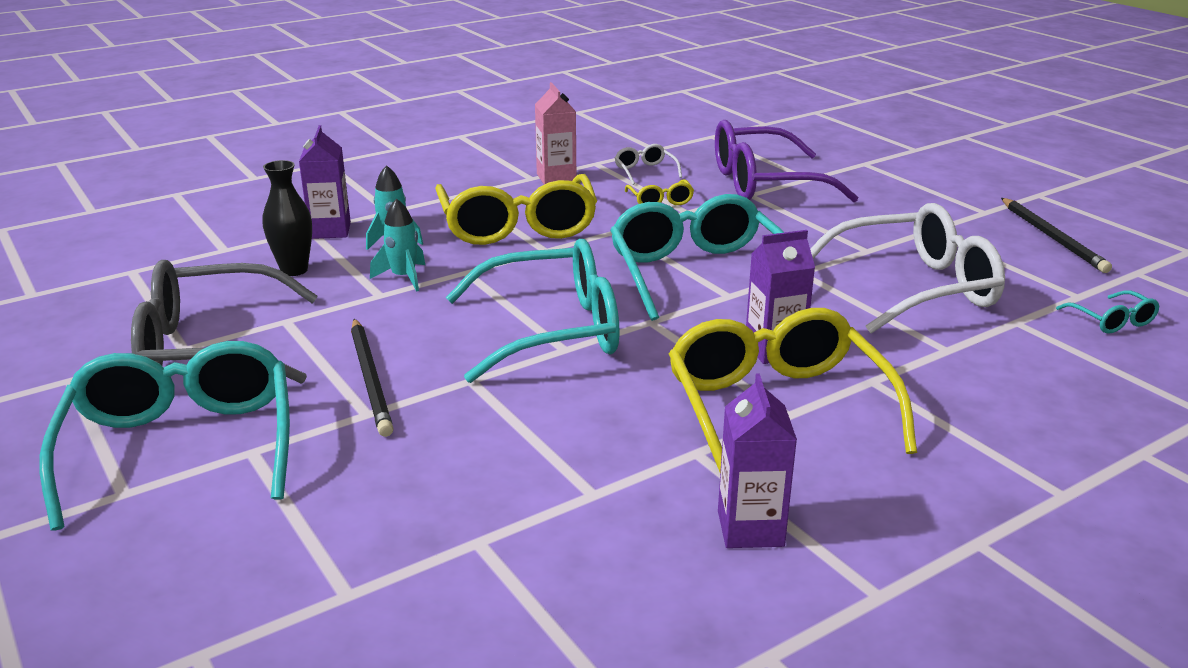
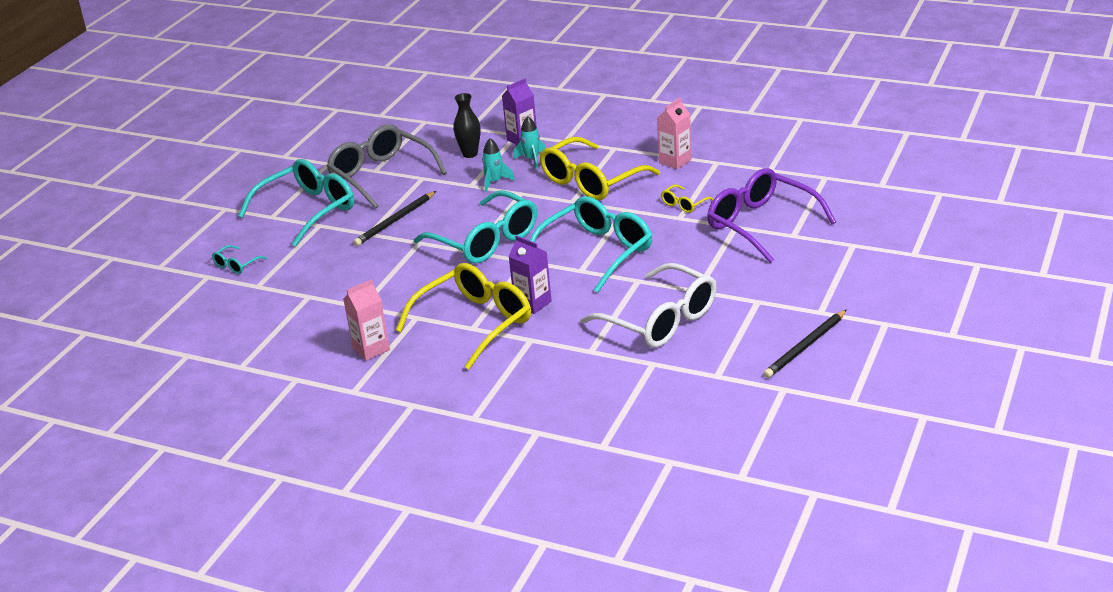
camera: 60 degrees right, 5 degrees up
(645, 171) = (725, 182): white glasses -> none
(750, 528) = (371, 349): purple carton -> pink carton
(1111, 321) = (692, 394): turquoise glasses -> turquoise glasses (236, 265)

